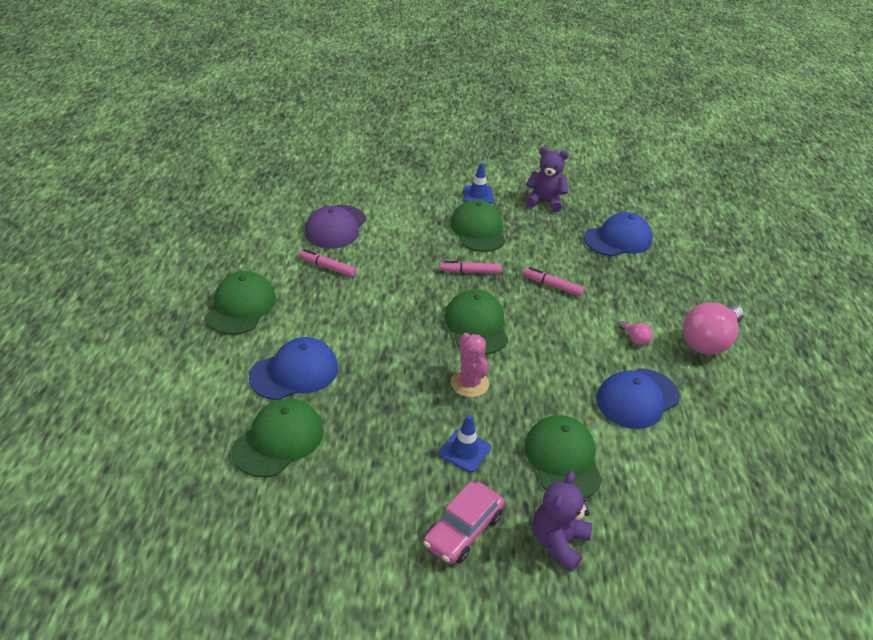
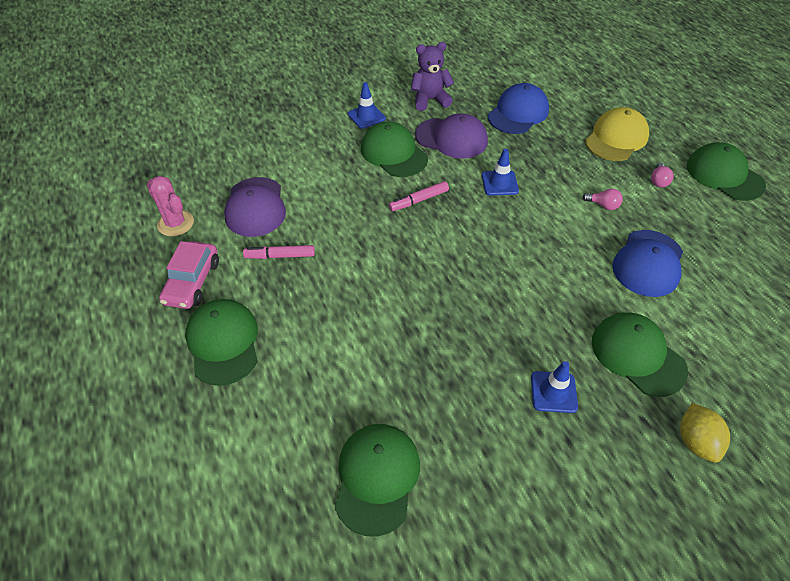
camera: 25 degrees left, 10 degrees up
(294, 372) = (335, 391): blue cap -> none
(463, 530) = (614, 477): pink car -> pink car (192, 282)
(469, 383) = (505, 318): pink cactus -> pink cactus (175, 223)
(476, 325) = (466, 254): green cap -> green cap (724, 175)
(539, 237) = (451, 138): none -> purple cap
(552, 286) = (499, 183): pink marker -> blue traffic cone
(558, 542) = (696, 441): purple teddy bear -> yellow lemon
(697, 292) = (616, 138): none -> yellow cap
(708, 341) = (658, 181): pink light bulb -> pink light bulb, size x0.42

